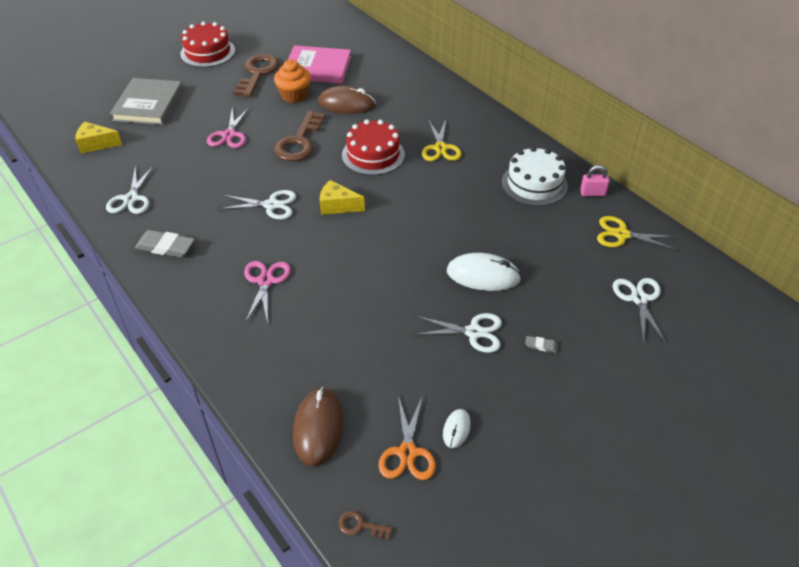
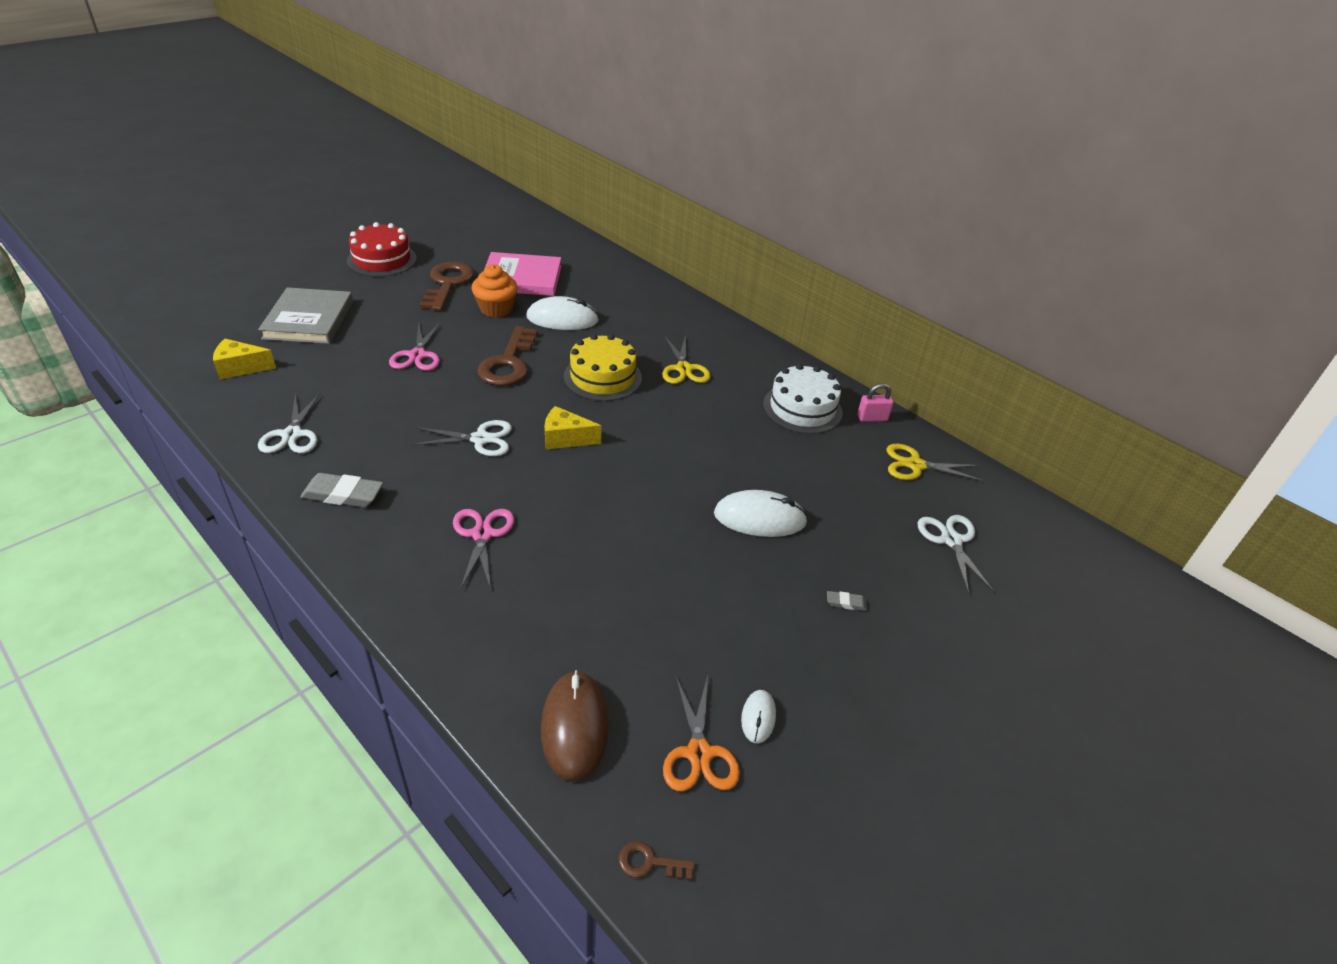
camera: 10 degrees left, 5 degrees down
(346, 104) = (562, 319): brown mouse -> white mouse
(373, 155) = (602, 377): red cake -> yellow cake
(474, 332) = (760, 589): white scissors -> none

